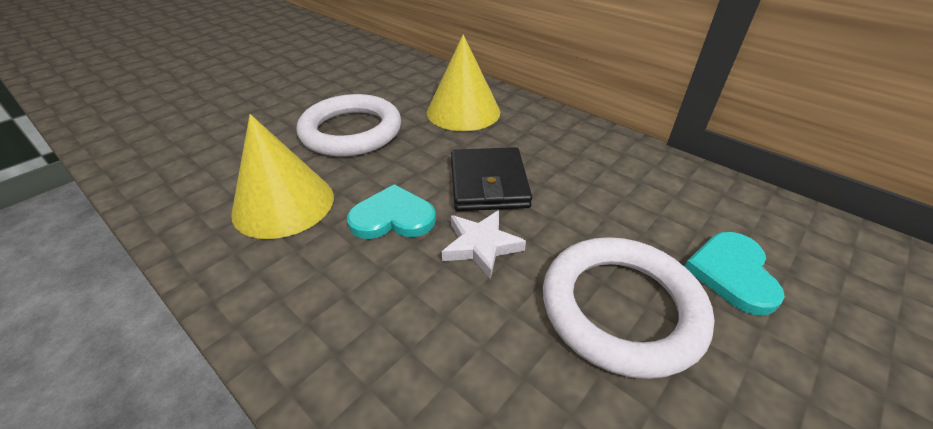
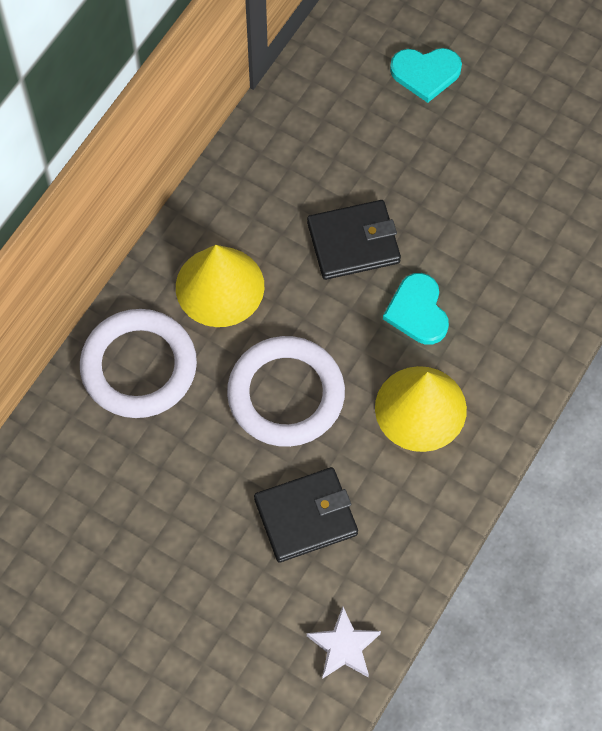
camera: 100 degrees left, 25 degrees up
(241, 130) = (306, 516): none -> black wallet
(481, 246) = (436, 238): white star -> white star (344, 646)
(621, 308) = (474, 145): white ring -> white ring (139, 367)

